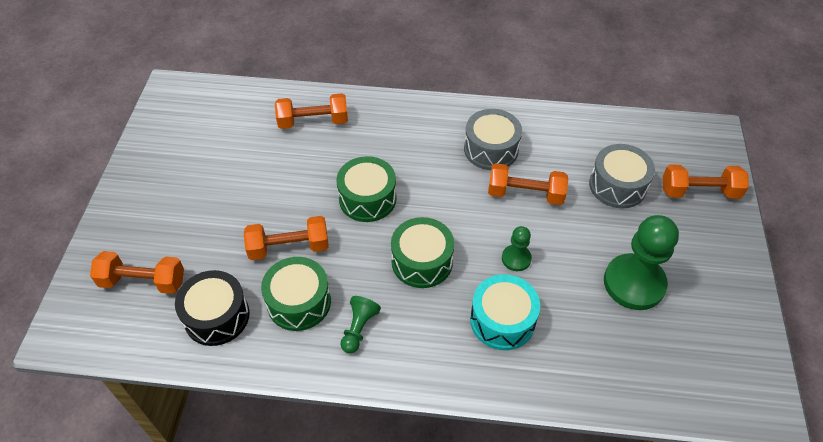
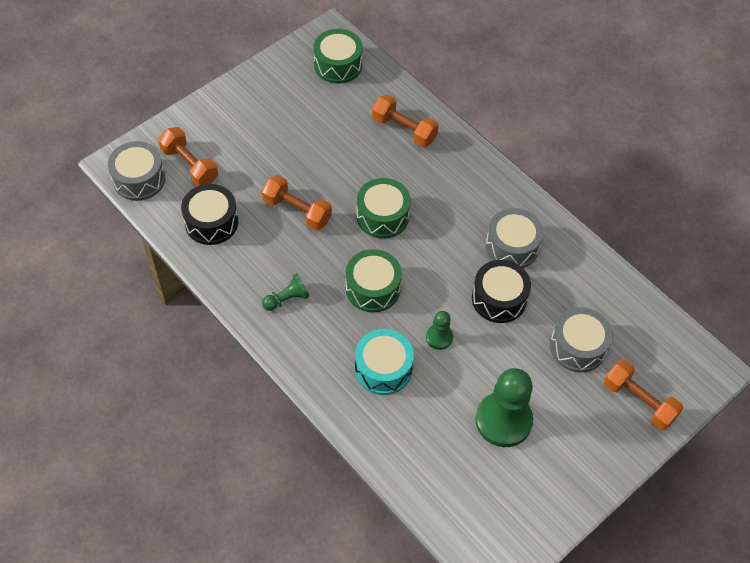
camera: 40 degrees right, 5 degrees up
(100, 331) = (139, 179): none -> grey drum
(299, 302) = (268, 252): green drum -> green drum (338, 65)
(525, 194) = (499, 299): orange dumbbell -> black drum

